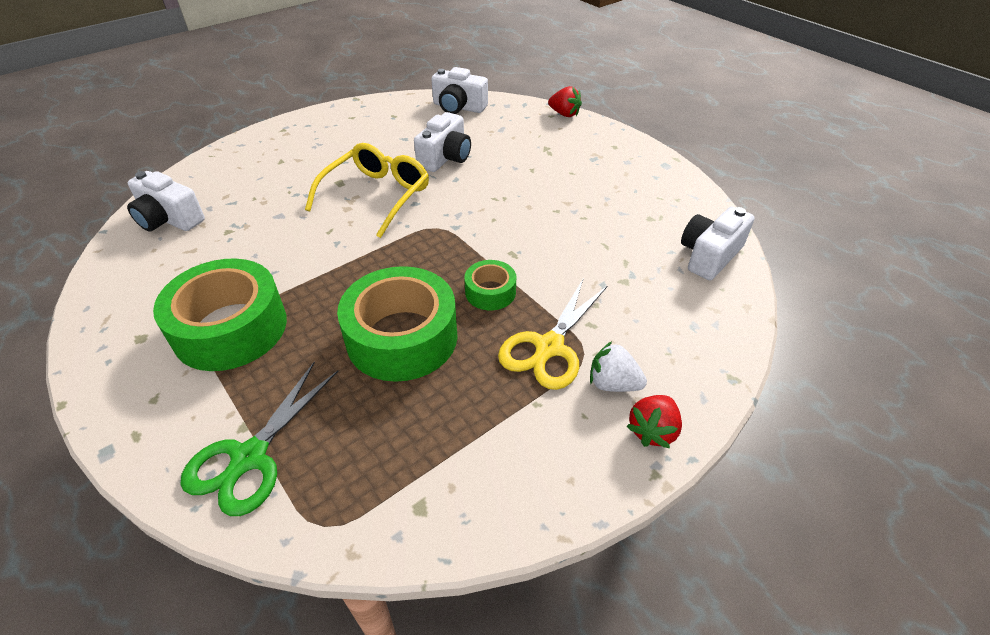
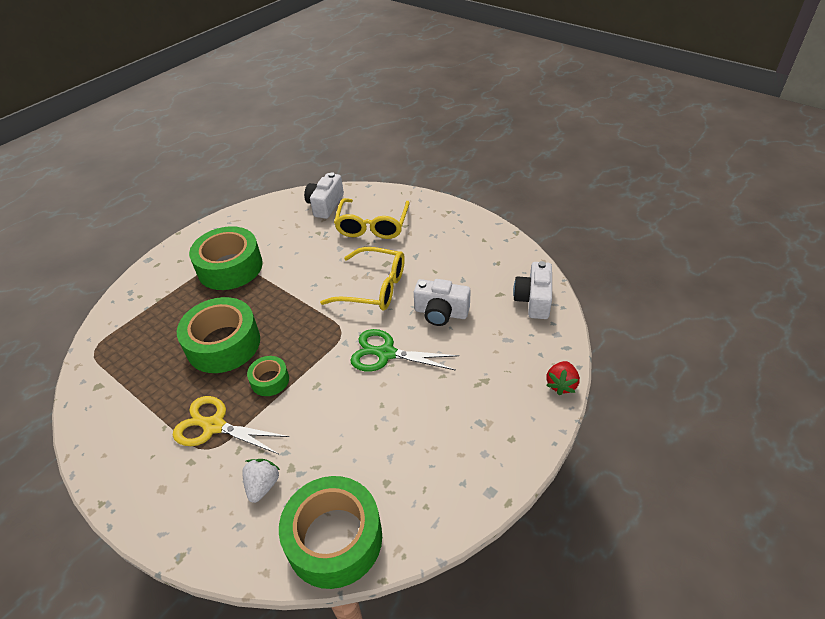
camera: 80 degrees right, 0 degrees up
(250, 457) = (138, 309): green scissors -> green scissors (386, 353)
(258, 184) = (372, 226): none -> yellow glasses
(613, 384) = (178, 470): white strawberry -> white strawberry (263, 485)
(652, 430) = (135, 499): red strawberry -> none
(709, 256) = (334, 539): white camera -> green tape

